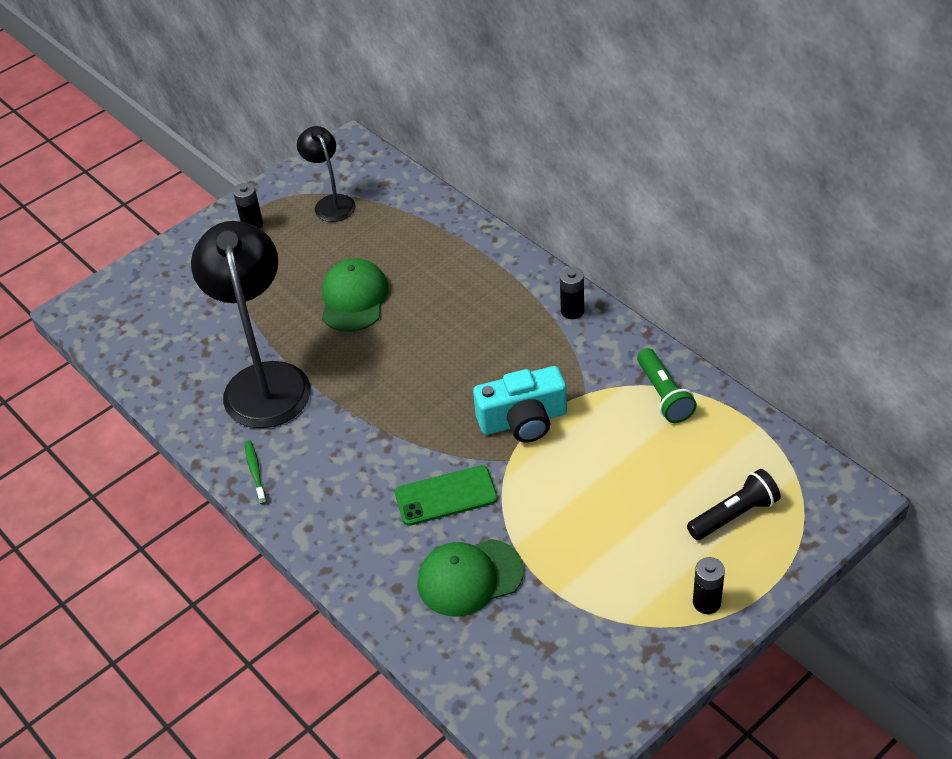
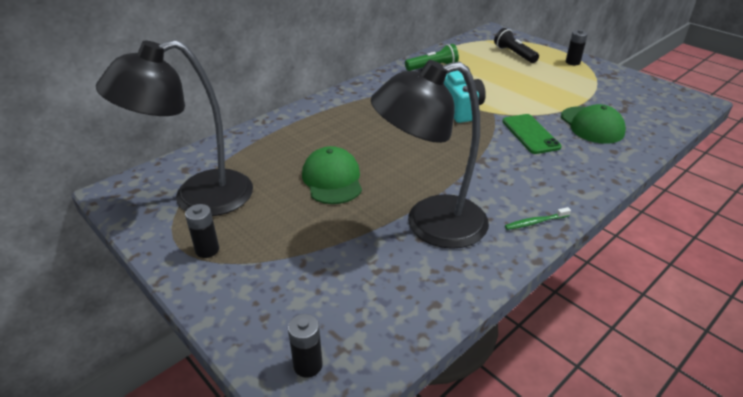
camera: 95 degrees left, 10 degrees down
(331, 203) = (198, 198): black lamp -> black lamp, size x1.90
(354, 298) = (332, 179): green cap -> green cap turned 75 degrees clockwise
(572, 311) = (360, 91): black battery -> black battery (308, 365)

